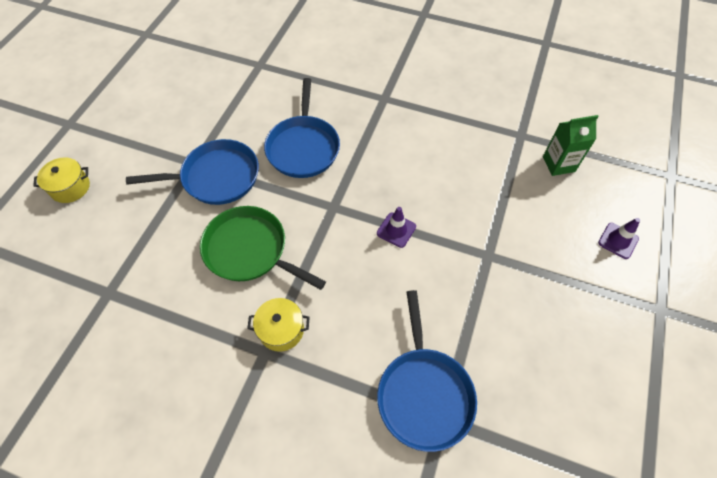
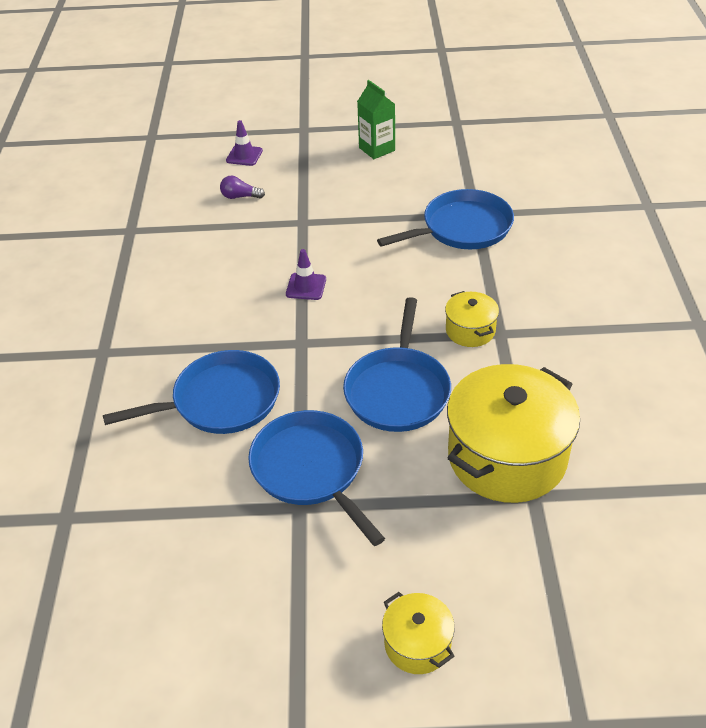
camera: 110 degrees left, 15 degrees down
(148, 293) = (507, 456): none -> yellow pot
(249, 250) = (398, 391): green pan -> blue pan
(545, 219) = (240, 196): none -> purple light bulb
(558, 164) = (163, 200): green carton -> green carton (377, 149)

